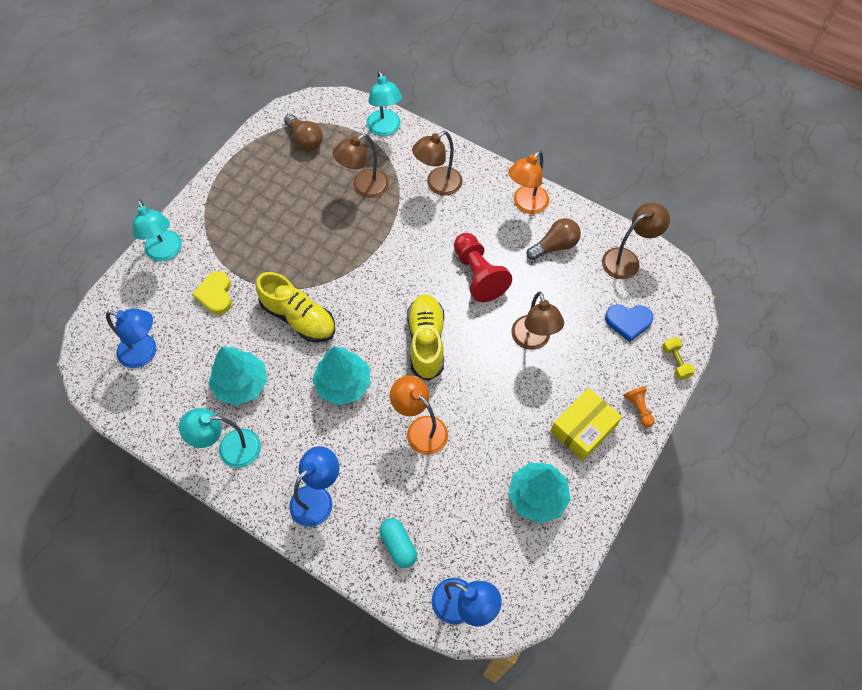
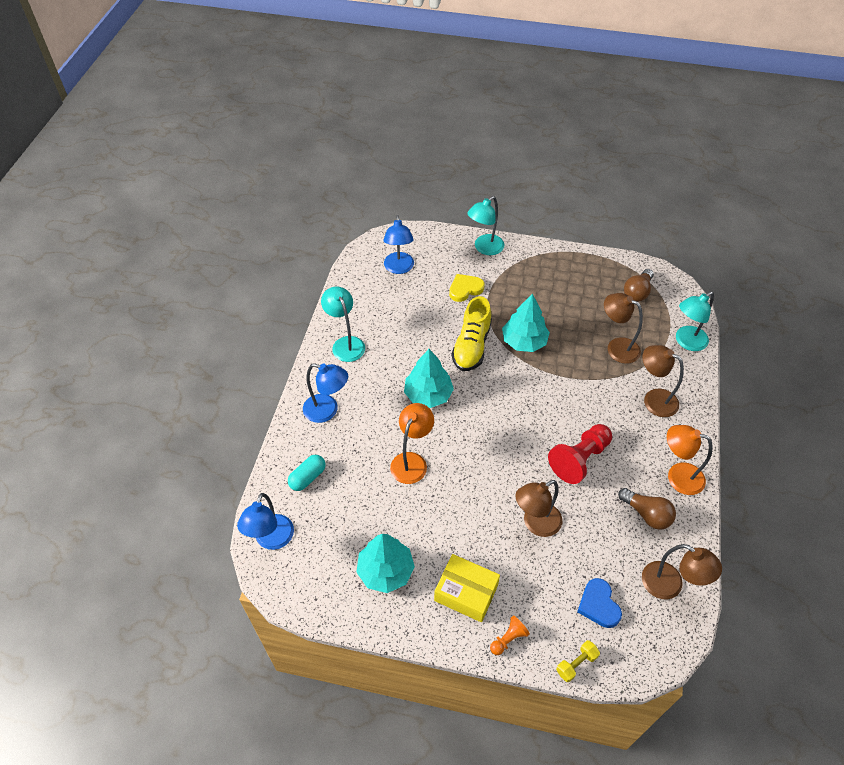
camera: 70 degrees right, 10 degrees down
(241, 384) = (399, 331): turquoise tree -> turquoise tree (524, 341)
(426, 341) = (493, 440): yellow shoe -> none

